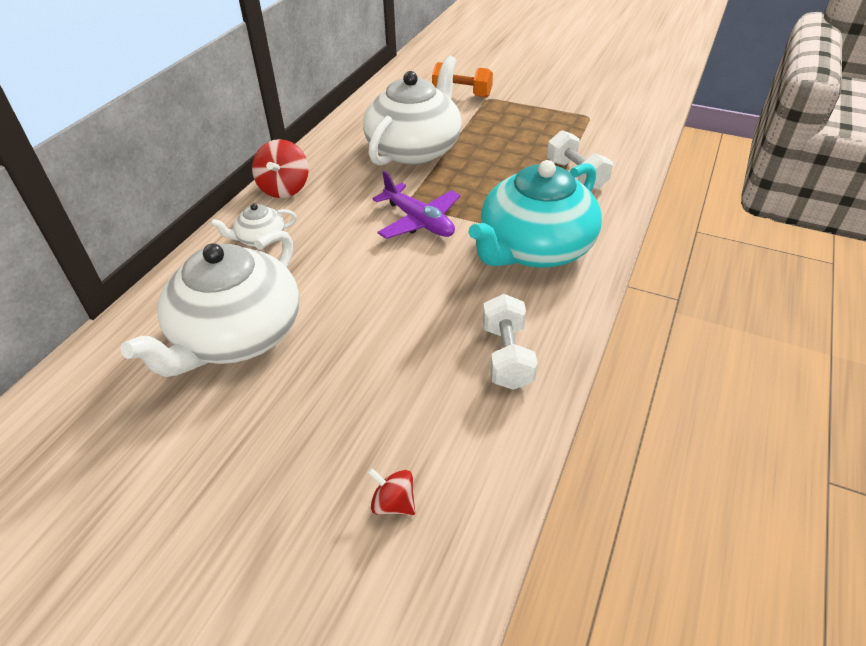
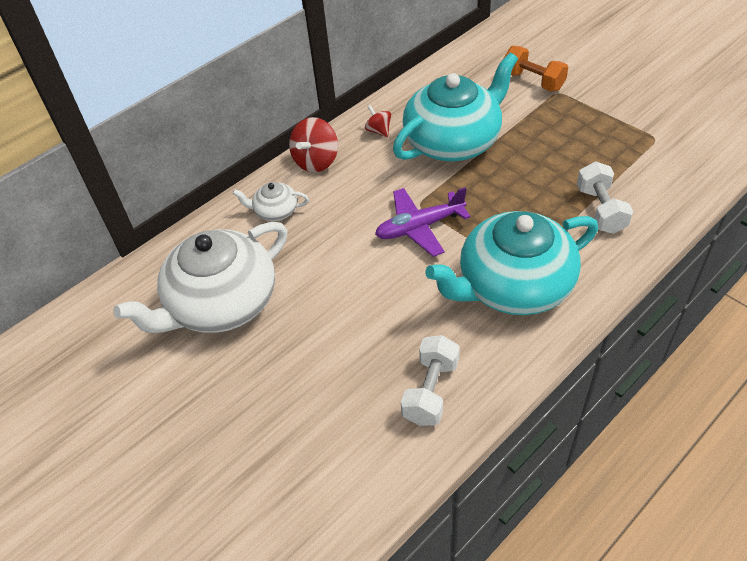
camera: 25 degrees right, 5 degrees up
(393, 503) = (278, 492): red spinning top -> red spinning top (378, 131)
(414, 149) = (453, 141): white teapot -> turquoise teapot
(419, 221) = (419, 227): purple plane -> purple plane turned 90 degrees clockwise

